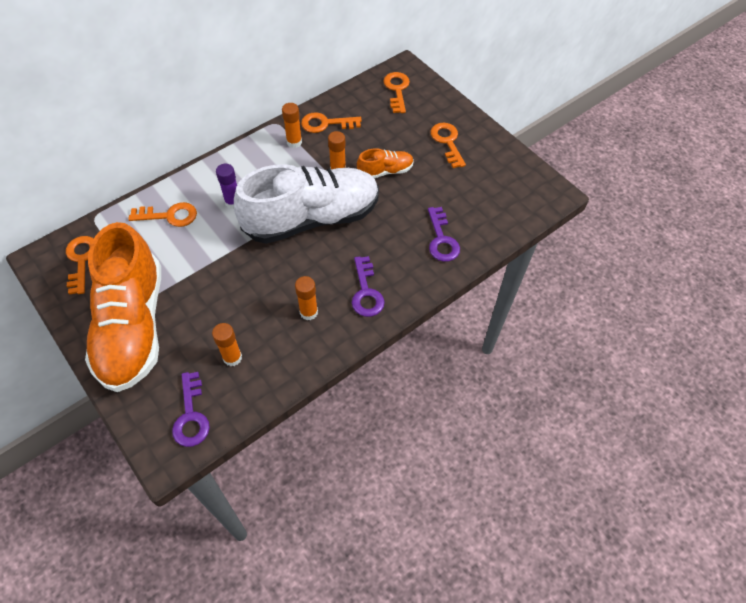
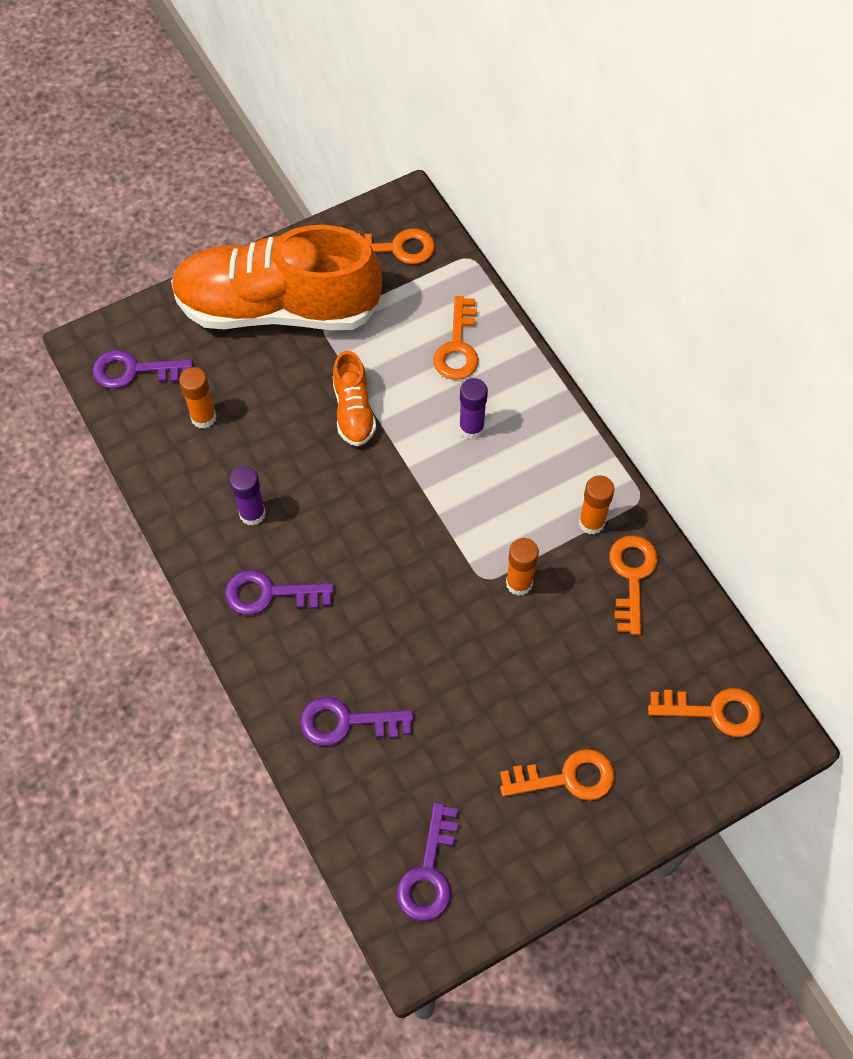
camera: 100 degrees right, 5 degrees up
(308, 312) = (252, 514): orange glue stick -> purple glue stick
(312, 218) = (422, 534): white shoe -> none
(385, 171) = (507, 658): orange shoe -> orange shoe (353, 411)
(515, 192) = (429, 872): none -> purple key

